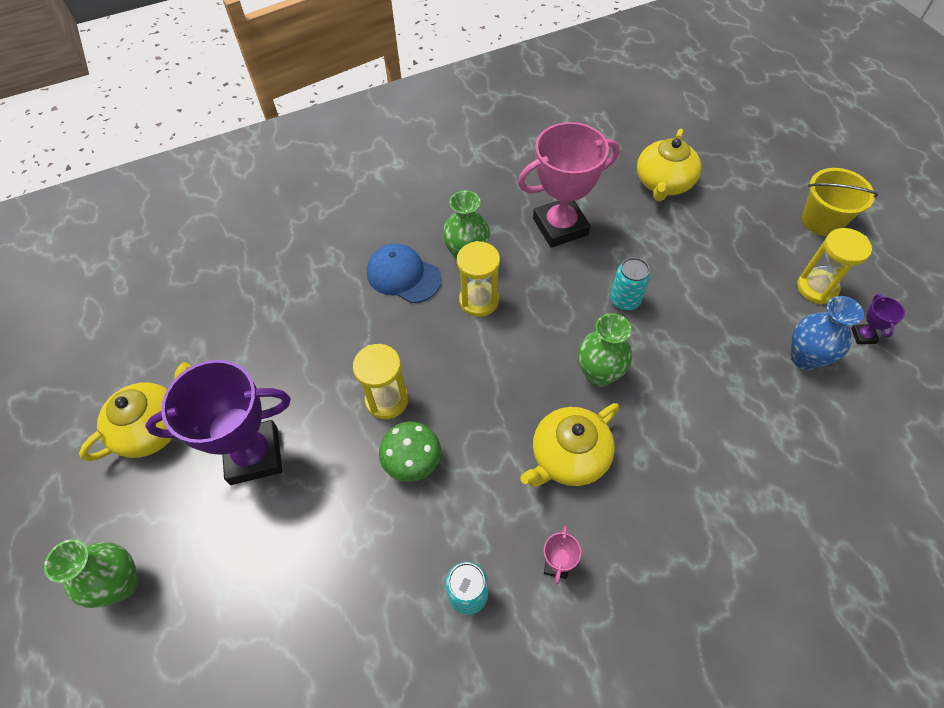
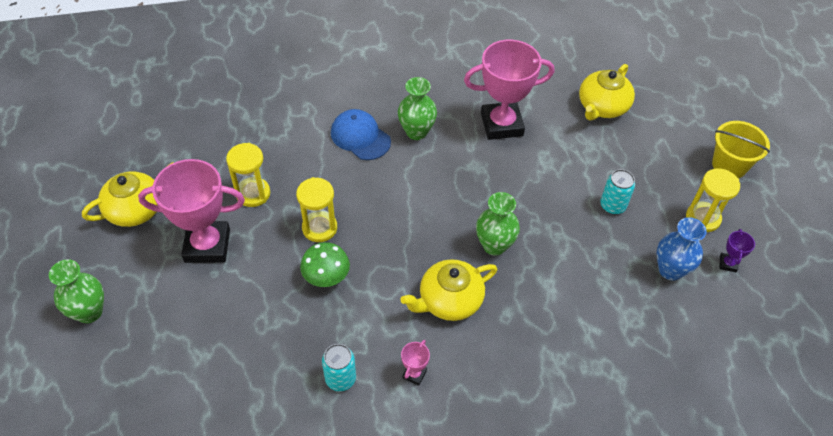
camera: 10 degrees right, 5 degrees down
(254, 455) = (207, 245): purple trophy -> pink trophy
(479, 300) = (415, 169): yellow hourglass -> yellow hourglass (253, 193)
(625, 300) = (535, 194): turquoise can -> turquoise can (612, 206)

